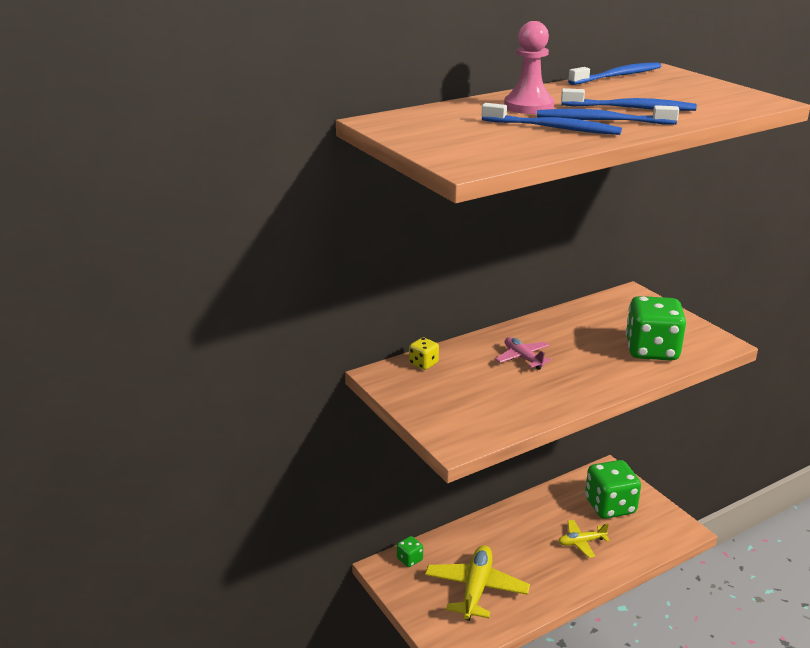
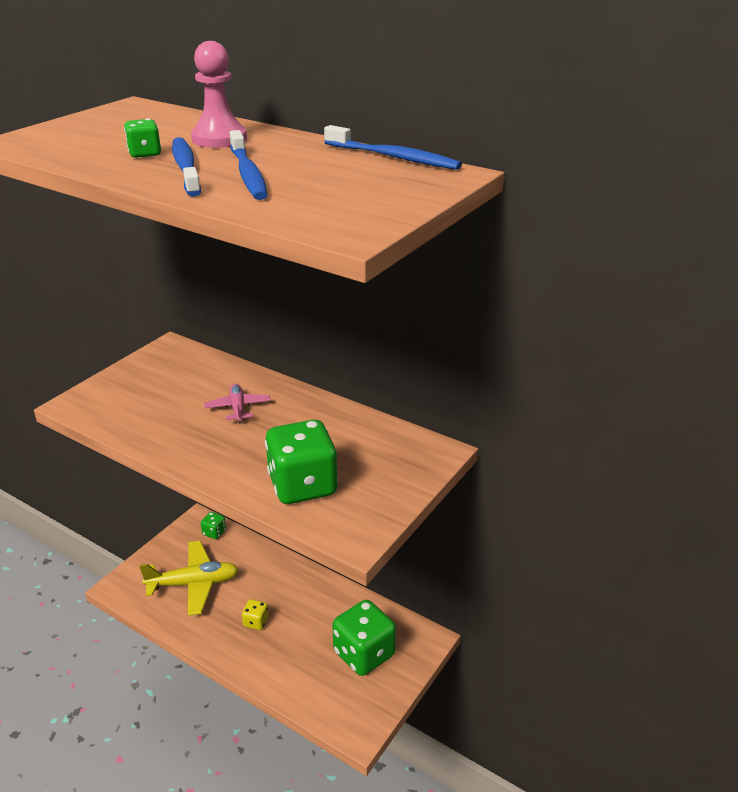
camera: 65 degrees right, 5 degrees up
(423, 364) = (199, 361): yellow dice -> yellow dice (256, 622)
(523, 358) = (238, 408): pink plane -> pink plane turned 45 degrees counterclockwise
(552, 128) = (145, 154): blue toothbrush -> green dice
(581, 542) = (292, 643): yellow plane -> none

